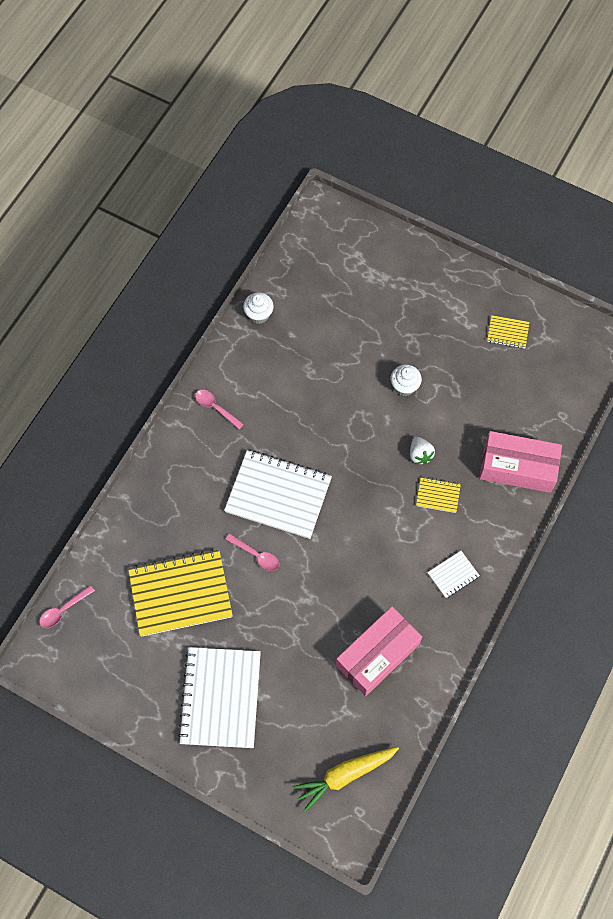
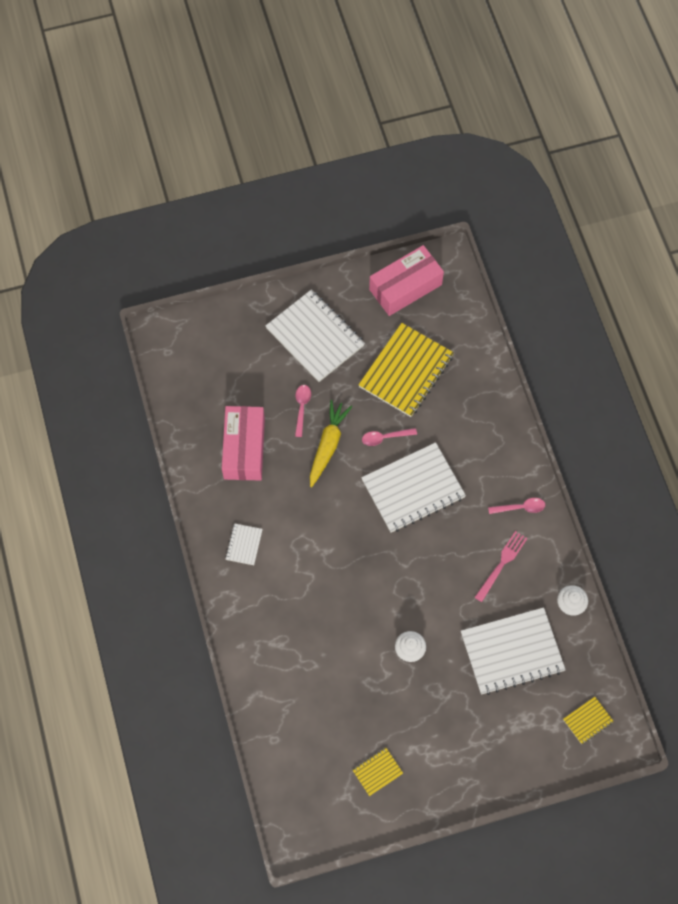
camera: 135 degrees right, 0 degrees up
(63, 610) = (465, 298): pink spoon -> pink spoon (302, 408)
(274, 383) = (501, 563): none -> pink fork
(333, 322) = (512, 652): none -> white notebook
(345, 775) = (196, 363): yellow carrot -> yellow carrot (328, 445)
(420, 454) = (347, 608): white strawberry -> none
(438, 495) = (306, 590): yellow notebook -> yellow notebook (587, 720)
(517, 467) = (270, 665): pink box -> pink box (405, 287)

